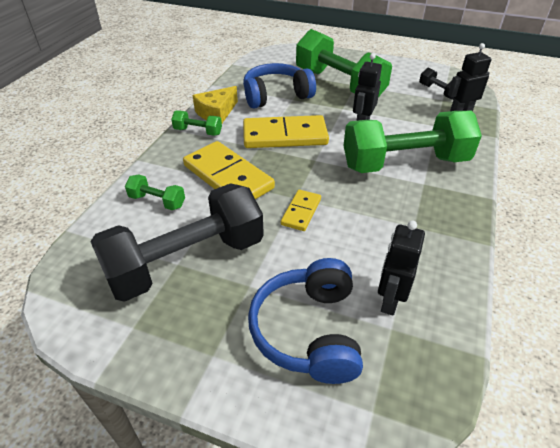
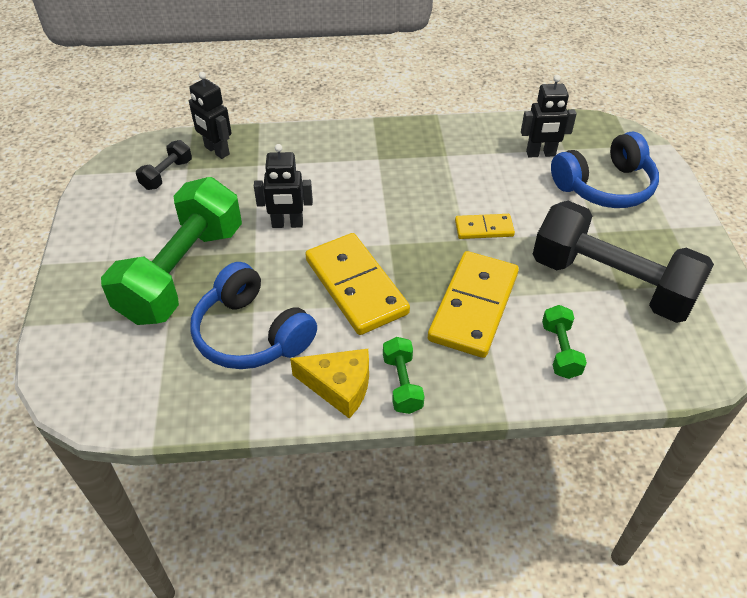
camera: 115 degrees left, 5 degrees up
(404, 163) = (352, 176): green dumbbell -> none

